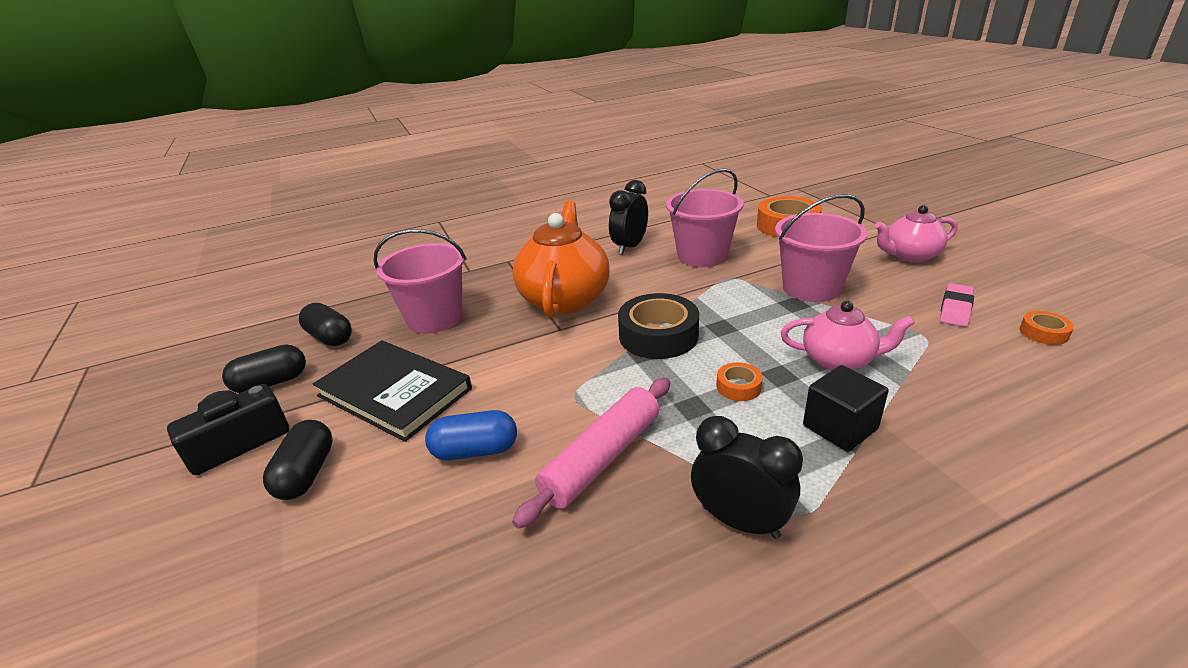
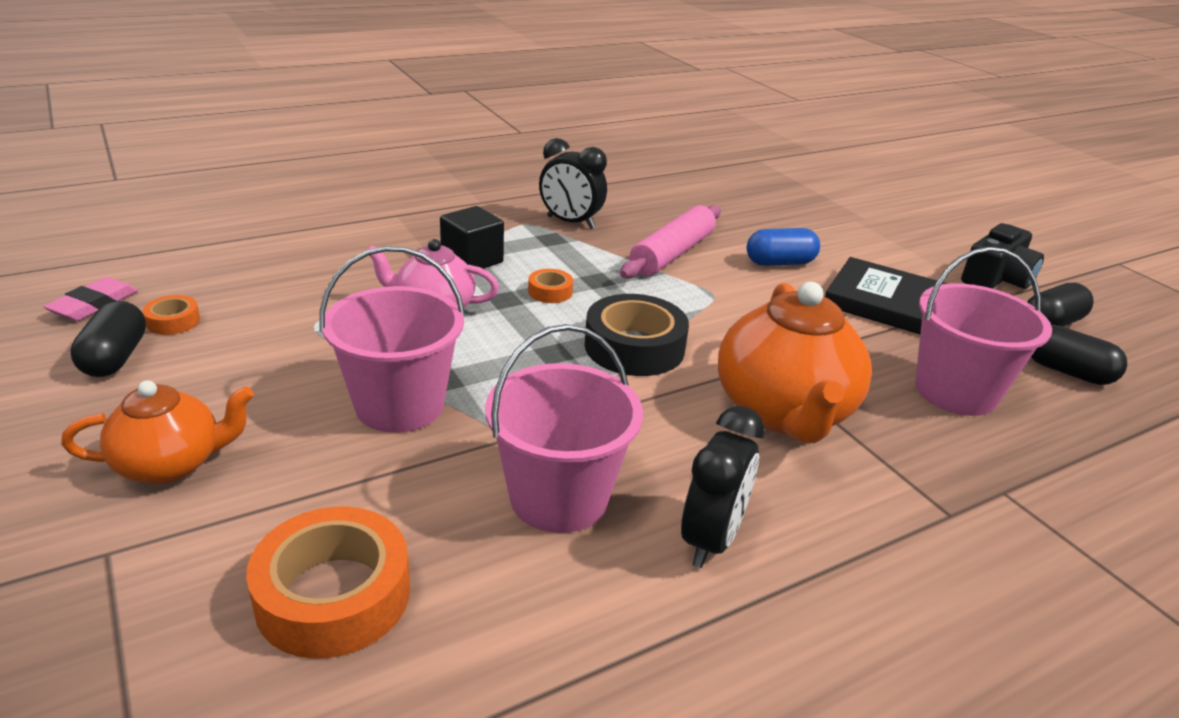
camera: 170 degrees right, 0 degrees up
(306, 473) = (904, 258): black capsule -> black capsule (115, 358)
(910, 256) = (171, 464): pink teapot -> orange teapot
(955, 309) = (232, 357): pink eraser -> pink eraser (94, 305)

